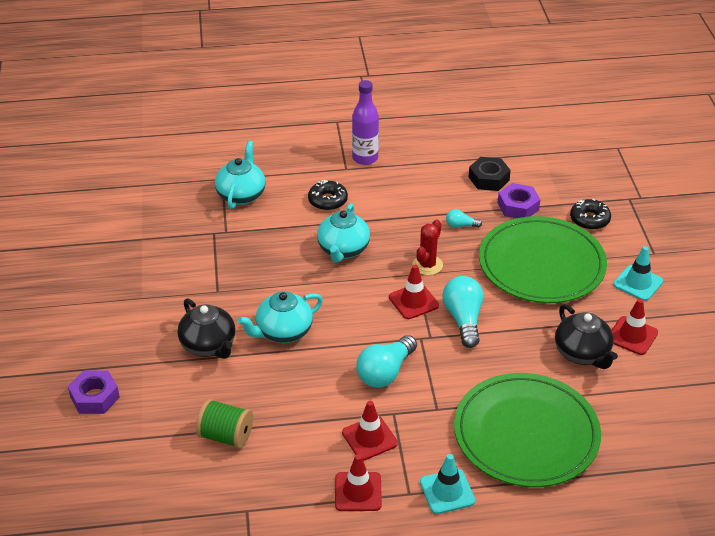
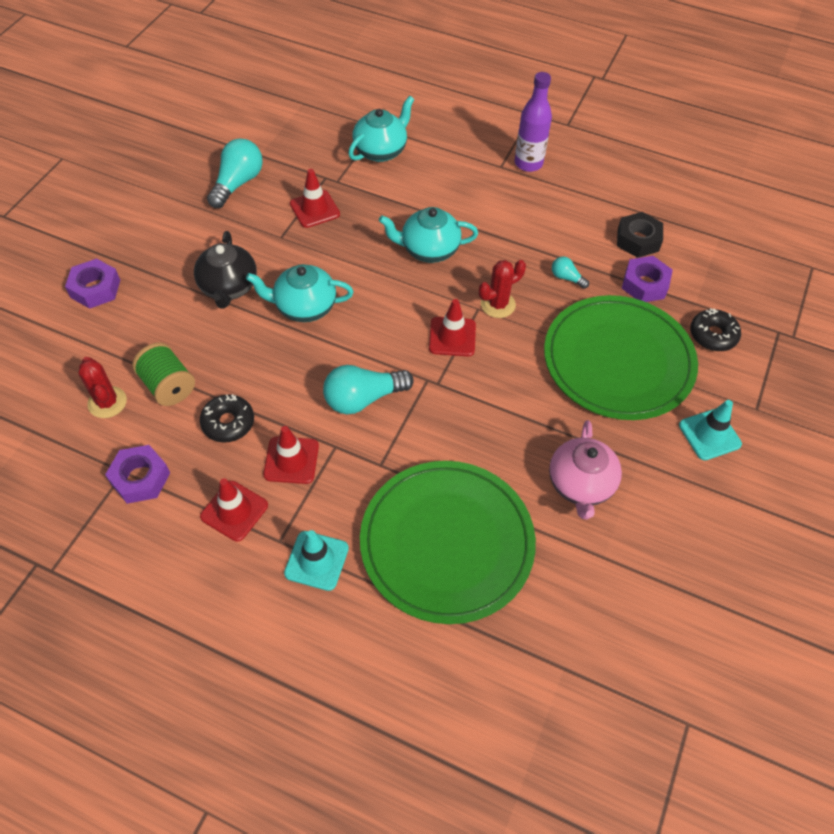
camera: 30 degrees right, 15 degrees up
(186, 471) = (107, 402): none -> red cactus
(265, 508) = (140, 478): none -> purple nut
(328, 200) = (456, 192): black donut -> black donut (228, 423)
(343, 250) = (429, 250): turquoise teapot -> turquoise teapot turned 45 degrees clockwise
(463, 319) = (486, 381): turquoise light bulb -> turquoise light bulb (237, 183)
(582, 354) = (580, 485): black teapot -> pink teapot
(632, 336) = (653, 493): red traffic cone -> red traffic cone (314, 209)

